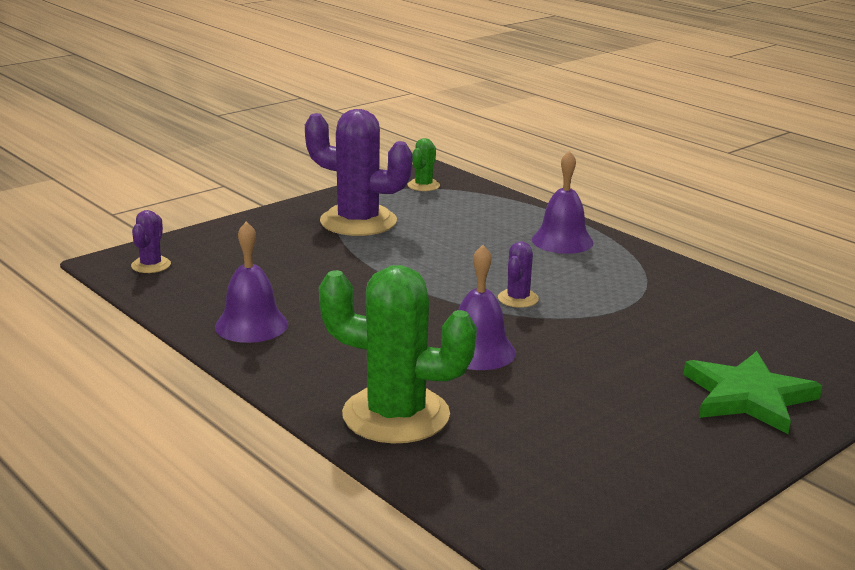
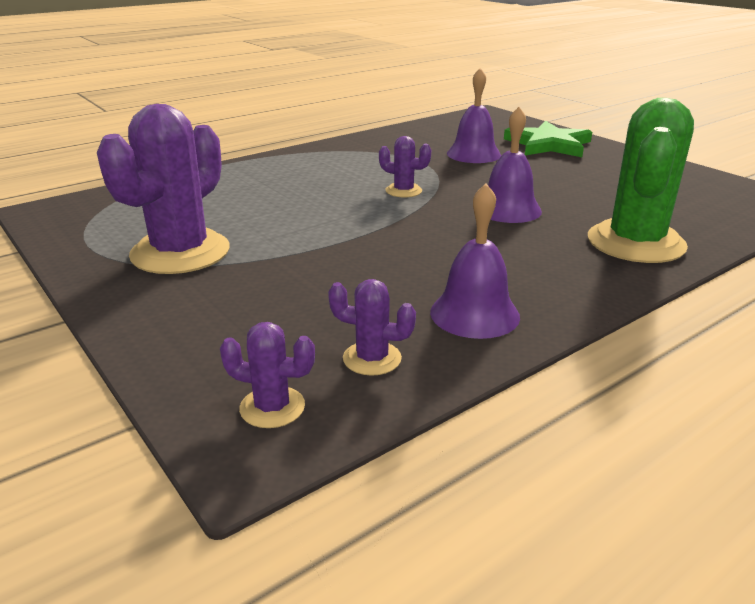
camera: 85 degrees left, 5 degrees up
(196, 290) = (372, 358): none -> purple cactus
(423, 185) = (87, 216): green cactus -> none
(562, 241) = (281, 169): purple bell -> purple bell (473, 154)

